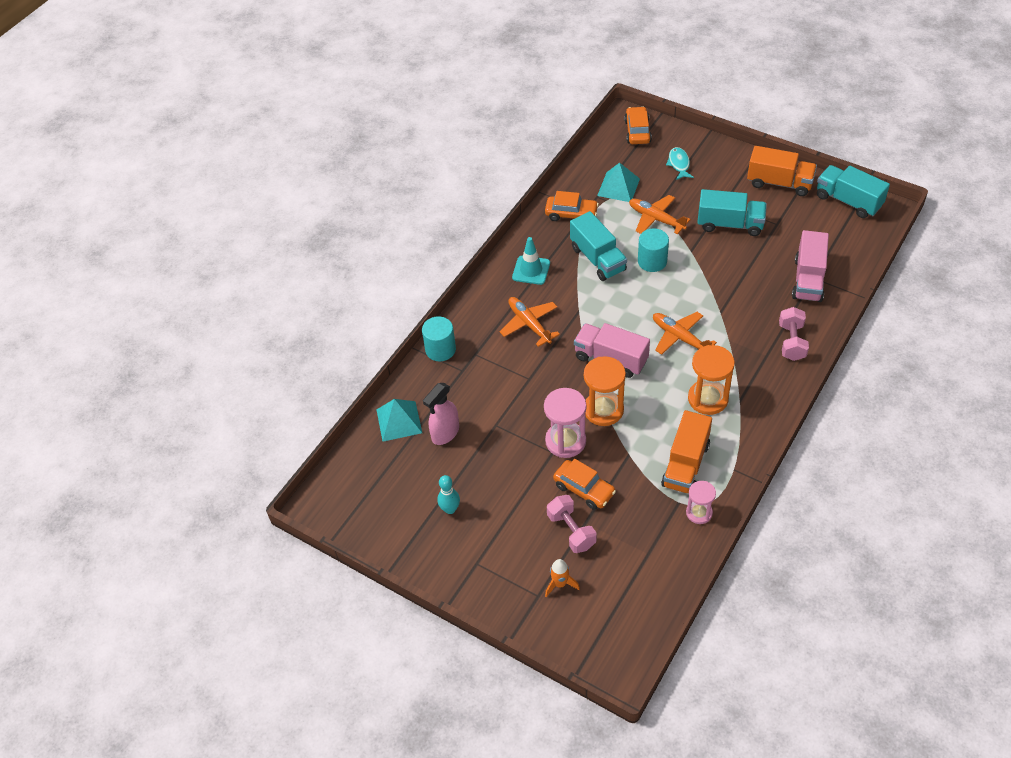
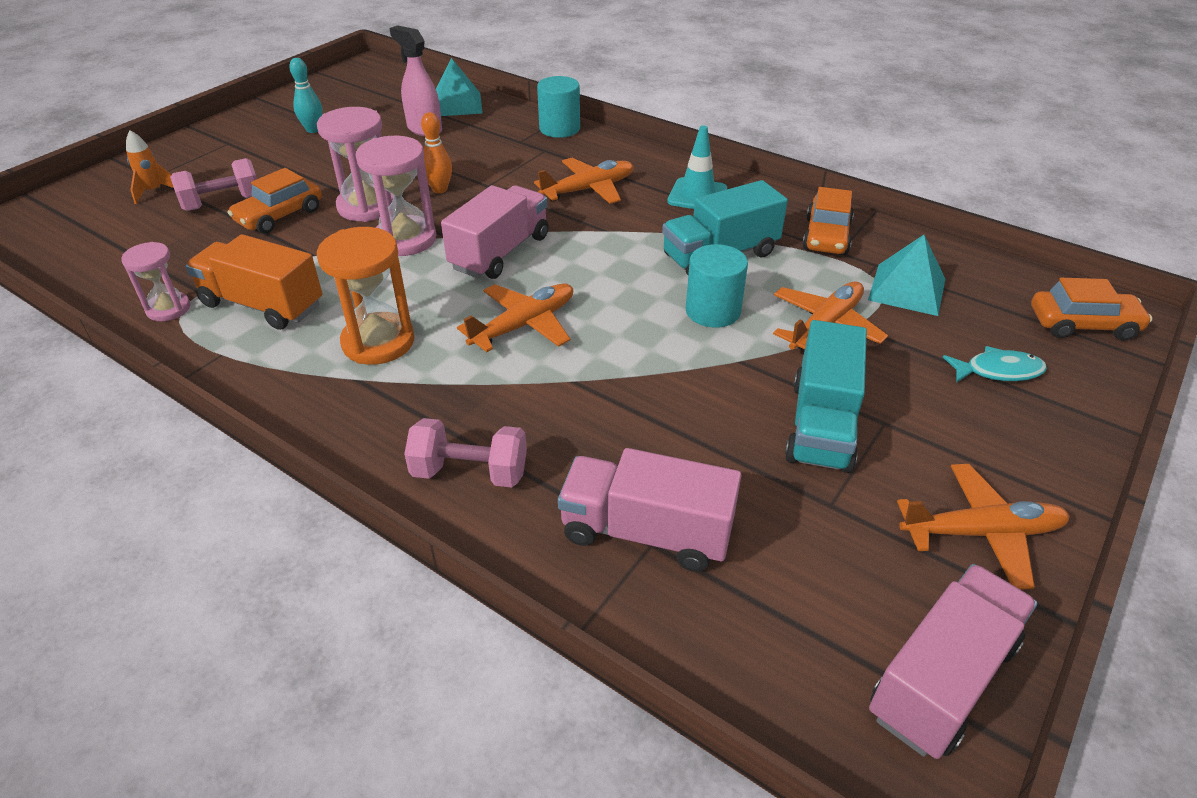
camera: 90 degrees right, 10 degrees down
(538, 404) = (439, 189): none -> orange bowling pin
(603, 410) = (405, 239): orange hourglass -> pink hourglass
(779, 183) = (981, 533): orange truck -> orange plane
(848, 201) = (942, 679): turquoise truck -> pink truck

